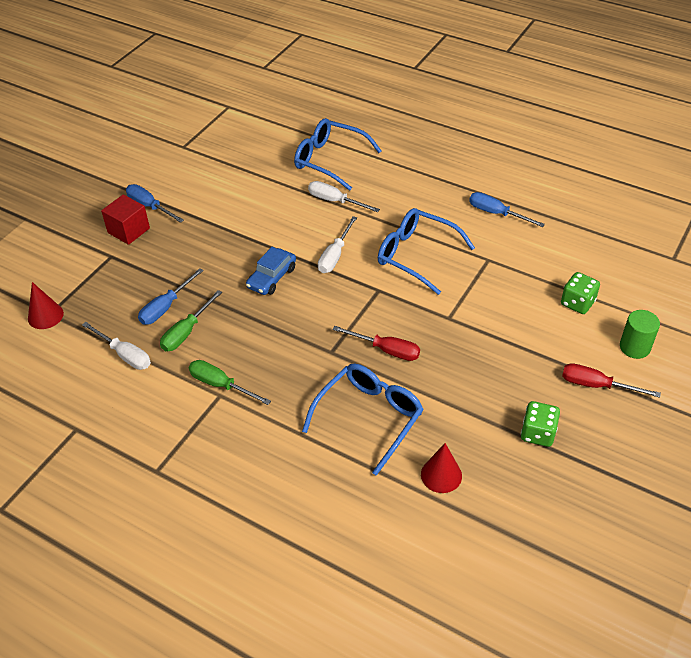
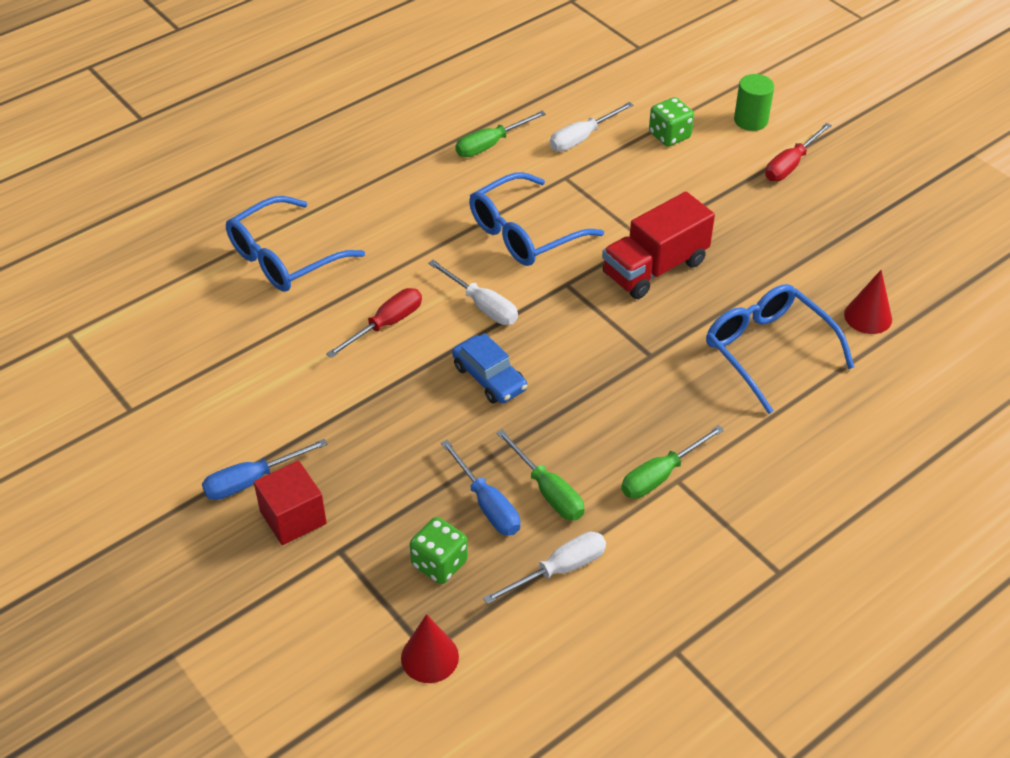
camera: 70 degrees left, 0 degrees up
(335, 201) = (375, 276): white screwdriver -> white screwdriver (582, 138)
(386, 350) = (670, 306): red screwdriver -> red screwdriver (386, 324)
(421, 332) = (654, 268): none -> red truck
(496, 213) = (490, 145): blue screwdriver -> green screwdriver
(537, 433) = (838, 227): green dice -> green dice (439, 563)

